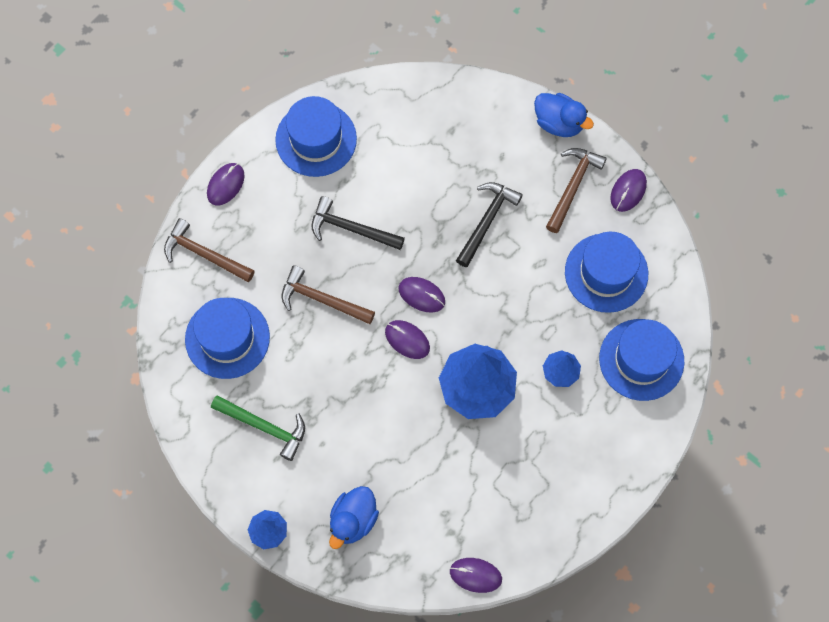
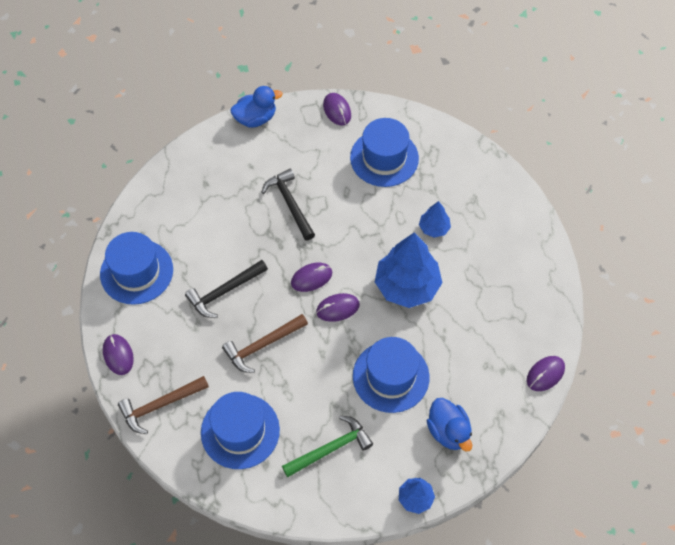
camera: 55 degrees left, 10 degrees down
(573, 186) = (307, 138): brown hammer -> none
(641, 359) = (461, 176): blue hat -> blue hat (391, 376)

